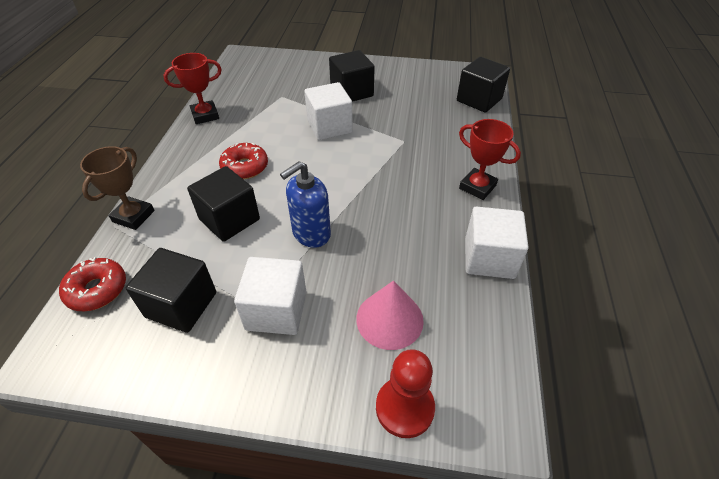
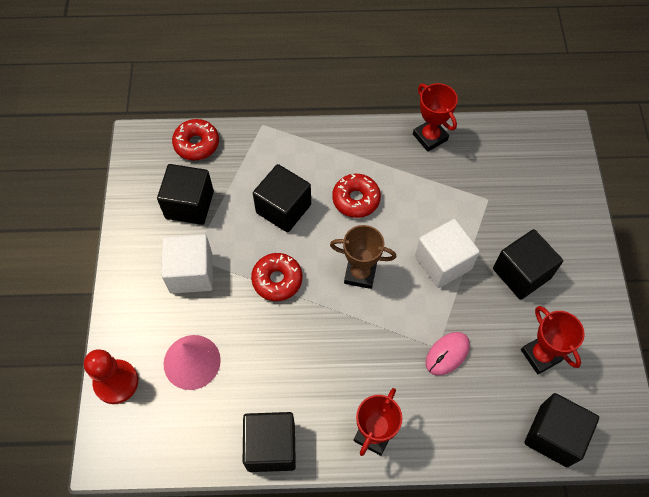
camera: 80 degrees right, 15 degrees up
(133, 216) = (274, 135): brown trophy -> brown trophy (360, 273)
(311, 234) = (277, 280): blue soap dispenser -> red donut
(411, 137) = (447, 354): none -> pink mouse
(419, 95) = (540, 355): none -> red trophy
(489, 258) = (271, 447): white cube -> black cube

